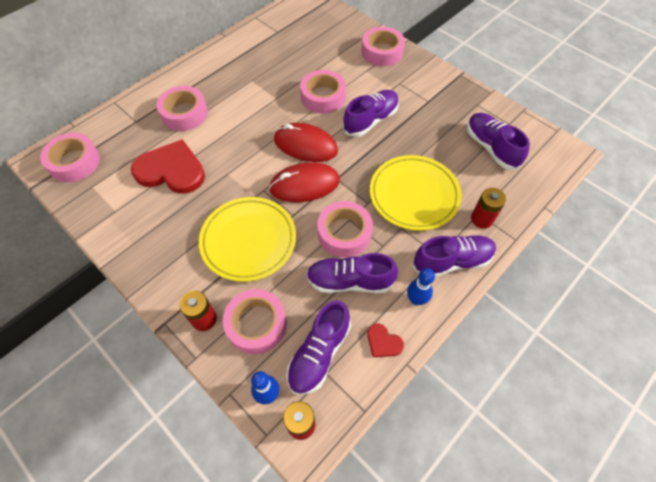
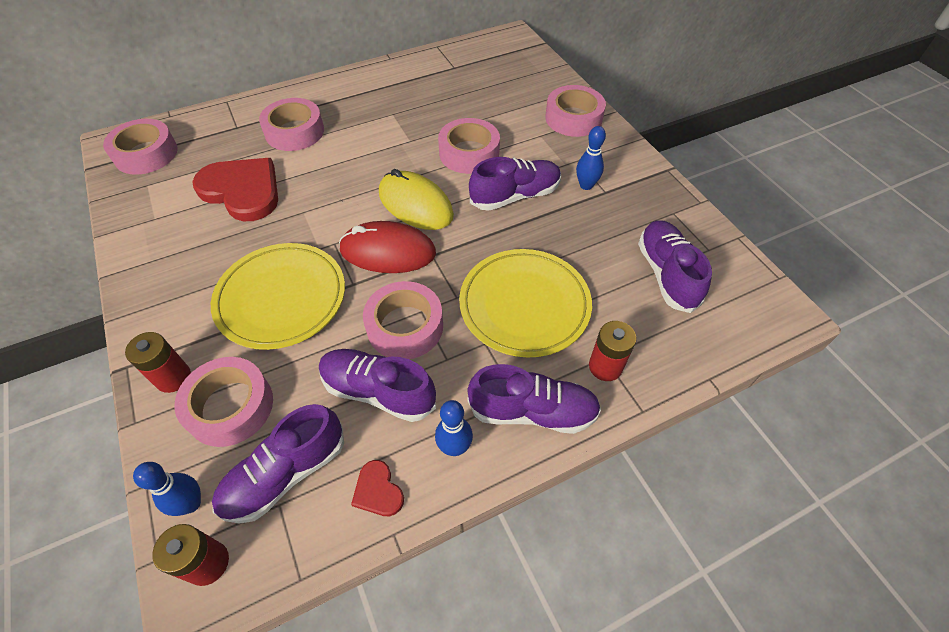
camera: 20 degrees right, 5 degrees down
(305, 145) = (415, 204): red mouse -> yellow mouse
(413, 100) = (586, 185): none -> blue bowling pin

